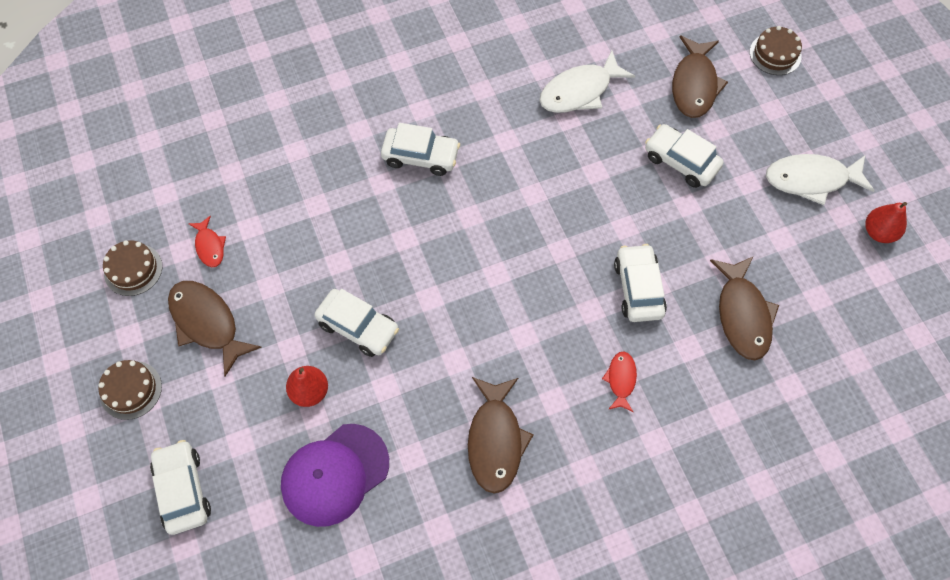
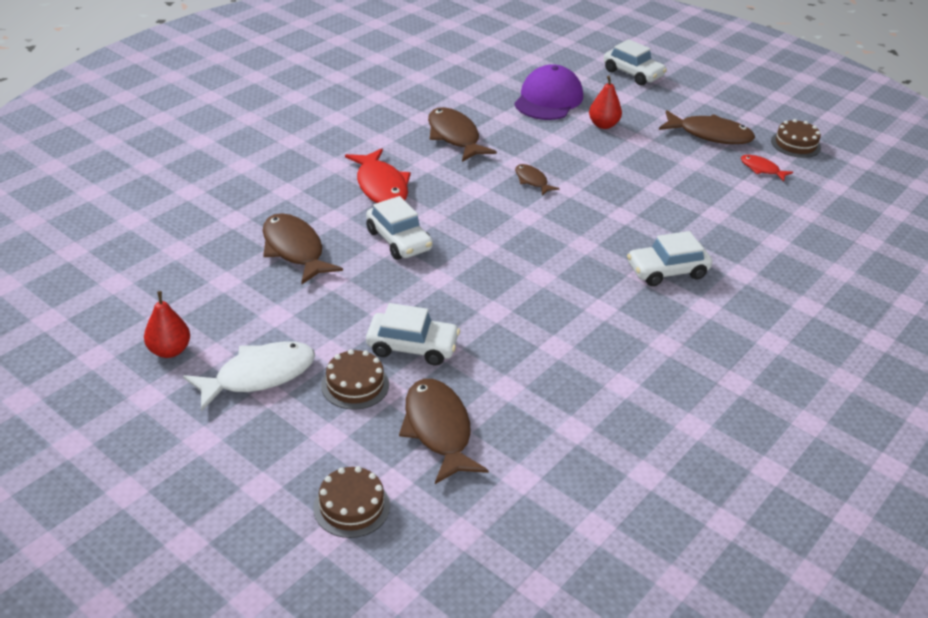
camera: 150 degrees right, 25 degrees down
(131, 390) = (717, 98): brown cake -> brown cake (355, 385)
(358, 327) = (604, 160): white car -> none
(458, 324) = (532, 181): none -> brown fish
(579, 91) = (564, 377): white fish -> none
(621, 379) = (381, 186): red fish -> red fish, size x1.86

